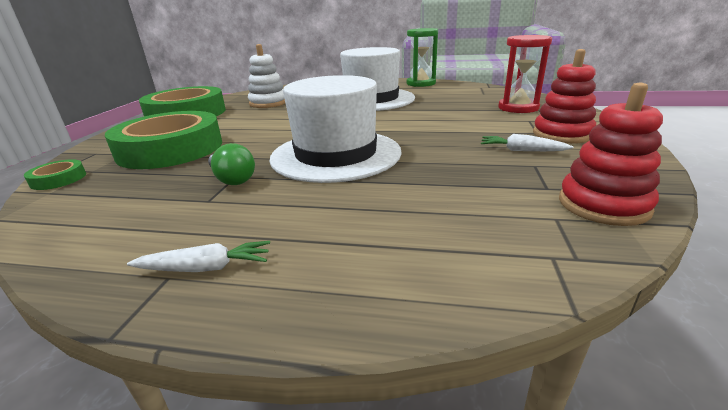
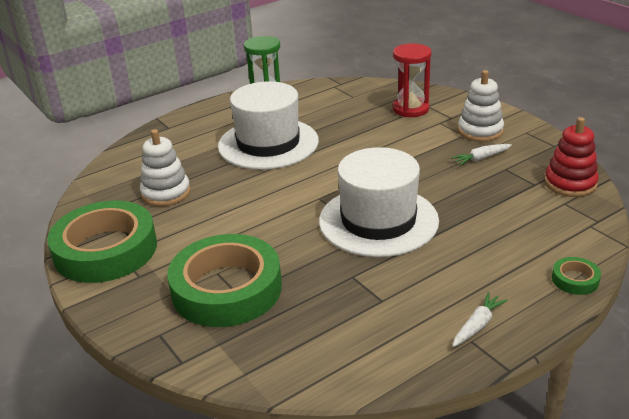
camera: 45 degrees left, 5 degrees up
(58, 179) = (213, 365): green tape -> green tape (575, 279)
(232, 179) = (356, 279): green light bulb -> none
(562, 134) = (480, 131): red stacking toy -> white stacking toy

